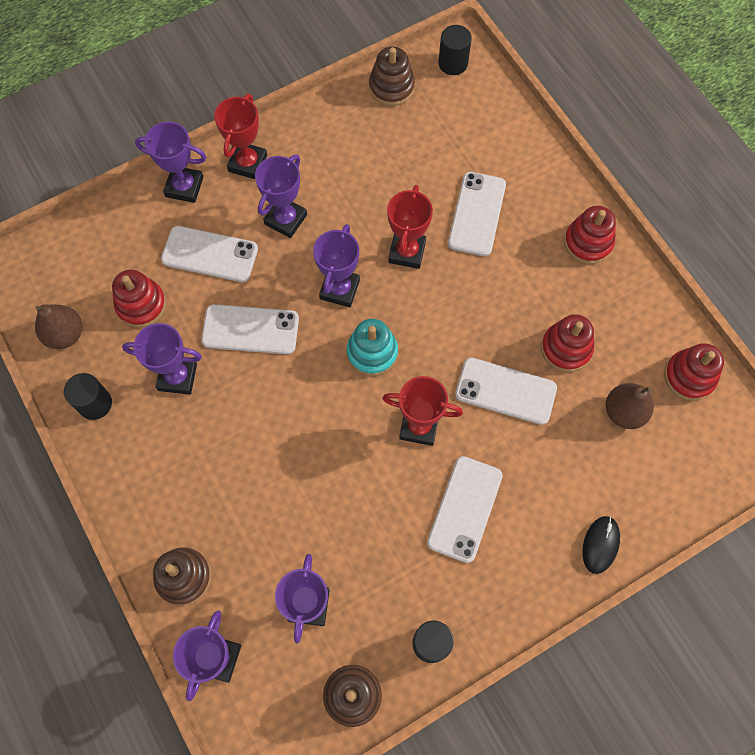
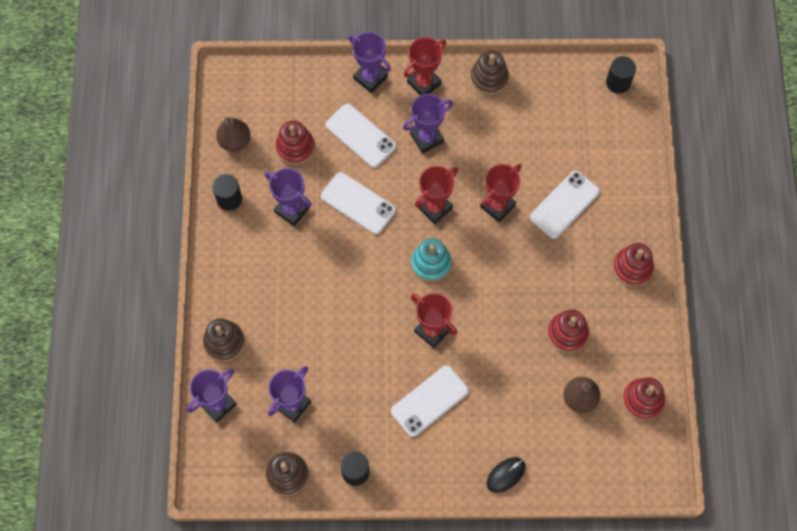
camera: 30 degrees right, 0 degrees up
(339, 289) = (435, 207): purple trophy -> red trophy
(391, 87) = (561, 78): brown stacking toy -> brown stacking toy (489, 78)
(505, 391) = (506, 339): white phone -> none

